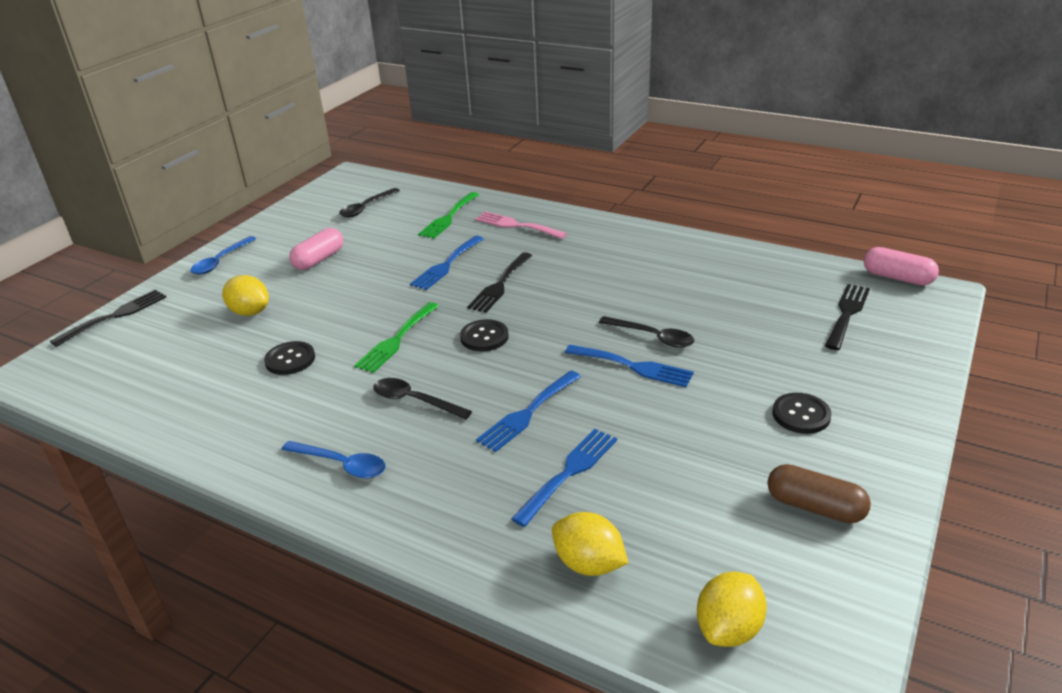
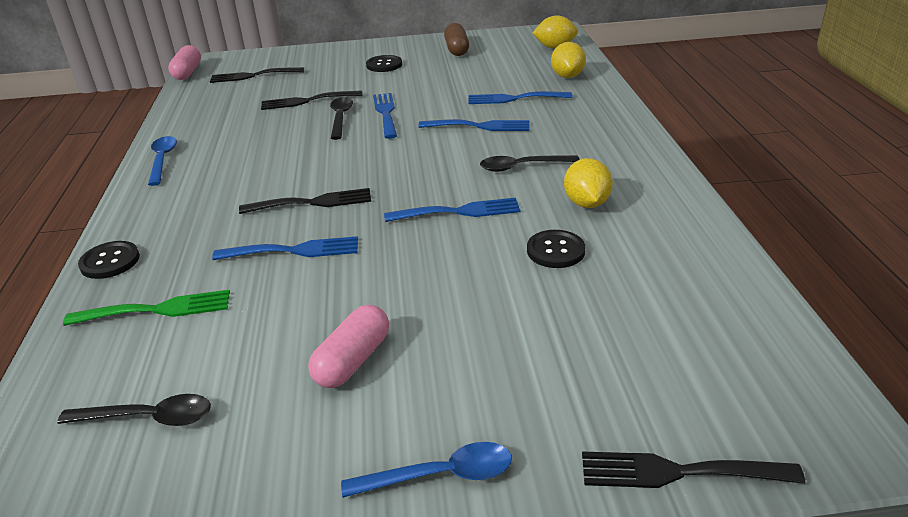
camera: 125 degrees left, 0 degrees up
(250, 312) = (520, 336): yellow lemon -> yellow lemon (586, 203)
(319, 259) = (352, 360): pink capsule -> pink capsule turned 60 degrees counterclockwise
(341, 464) = (618, 161): blue spoon -> blue spoon (162, 160)
(396, 340) = (459, 212): green fork -> blue fork
(415, 401) = (522, 167): black spoon -> black spoon turned 90 degrees clockwise
(484, 337) = (408, 175): black button -> black button (110, 261)
(516, 225) = (162, 247): pink fork -> none
(724, 329) = (307, 101): none -> black fork

